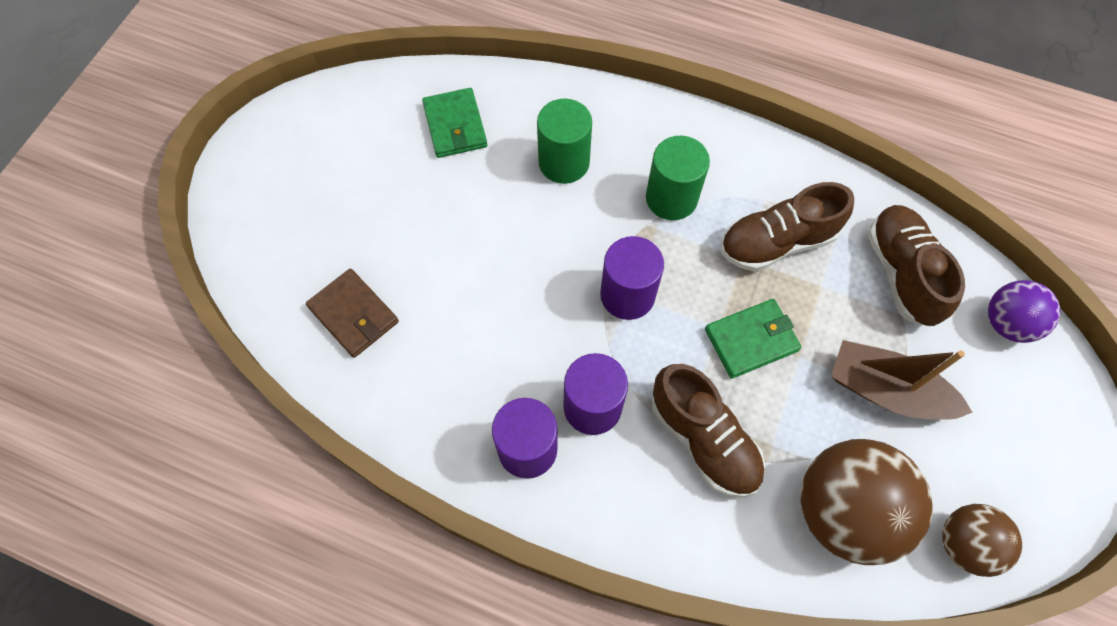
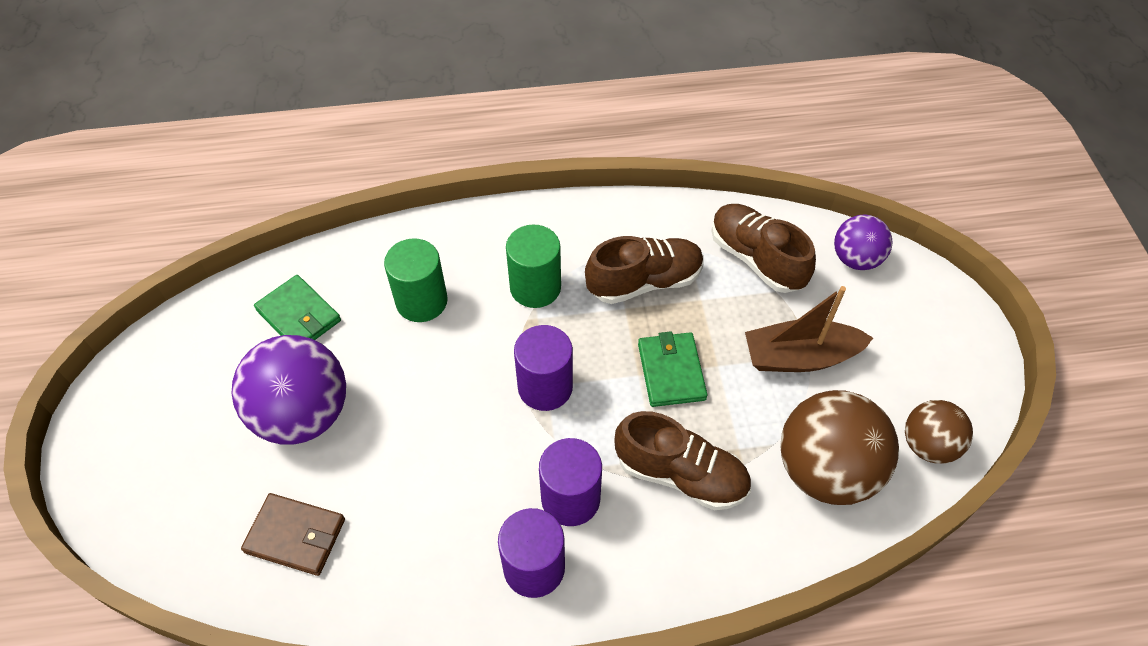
camera: 30 degrees left, 10 degrees down
(413, 215) = (303, 414): none -> purple ball
(751, 340) = (671, 371): green wallet -> green wallet turned 45 degrees counterclockwise
(776, 242) = (644, 282): brown shoe -> brown shoe turned 150 degrees counterclockwise

